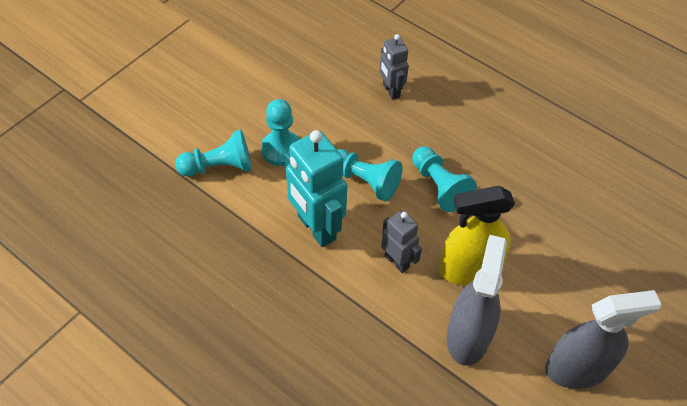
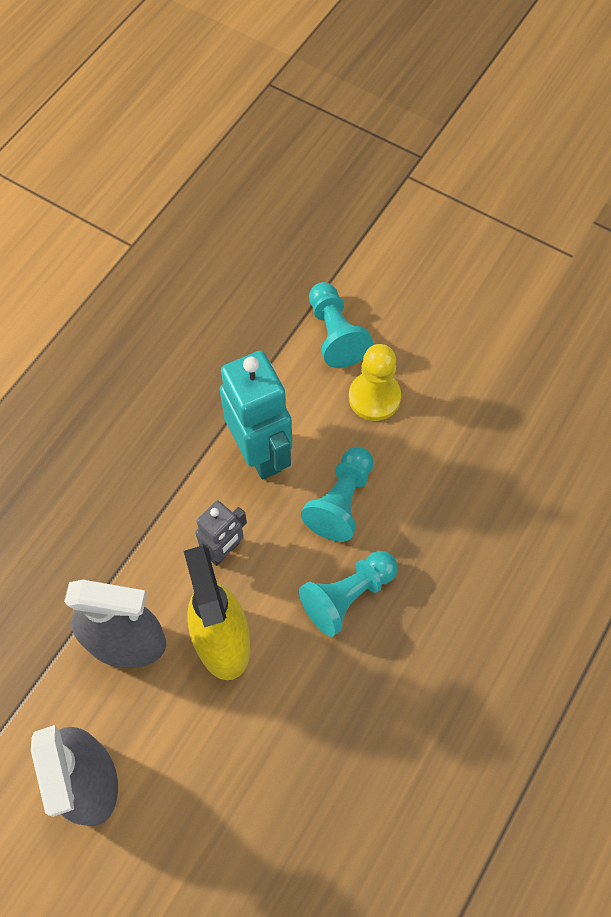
camera: 85 degrees right, 10 degrees up
(281, 149) = (374, 397): turquoise pawn -> yellow pawn
(316, 228) = (261, 452): turquoise robot -> turquoise robot turned 105 degrees clockwise
(390, 91) = (505, 520): grey robot -> none

